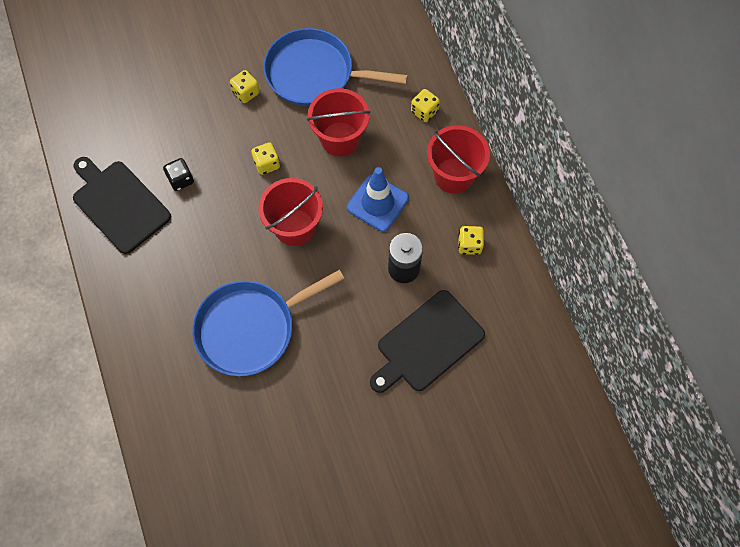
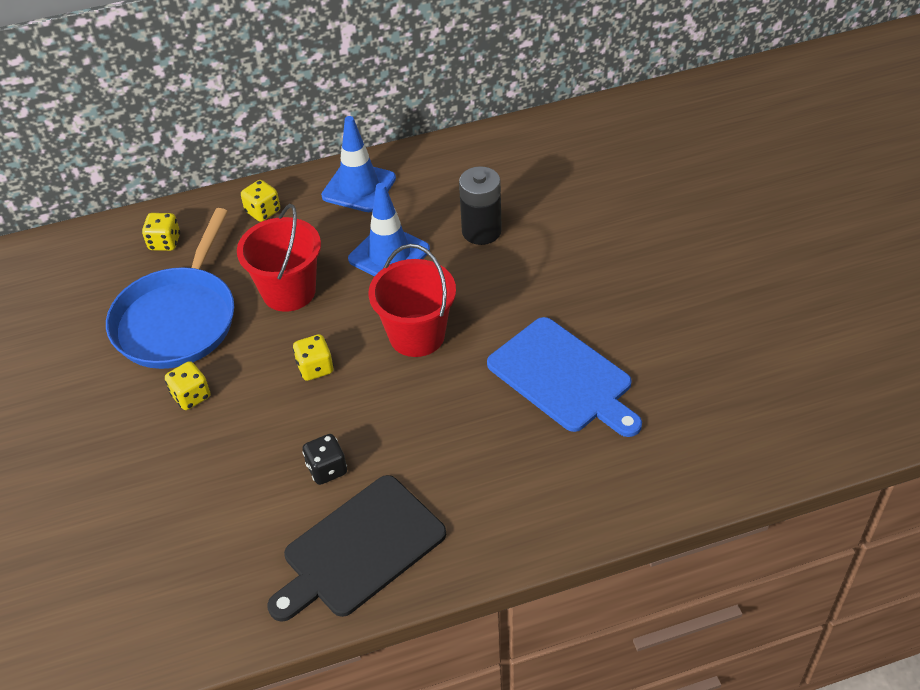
camera: 85 degrees left, 20 degrees down
(250, 328) = (563, 377): blue pan -> blue cutting board
(427, 343) = (578, 212): black cutting board -> none
(453, 175) = (359, 187): red bucket -> blue traffic cone
(469, 245) = (453, 176): yellow dice -> yellow dice (164, 242)

